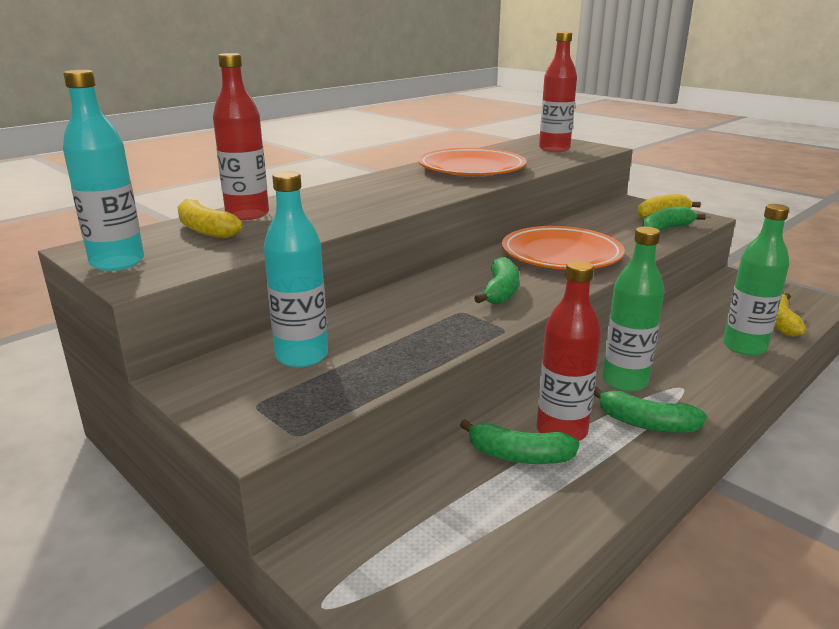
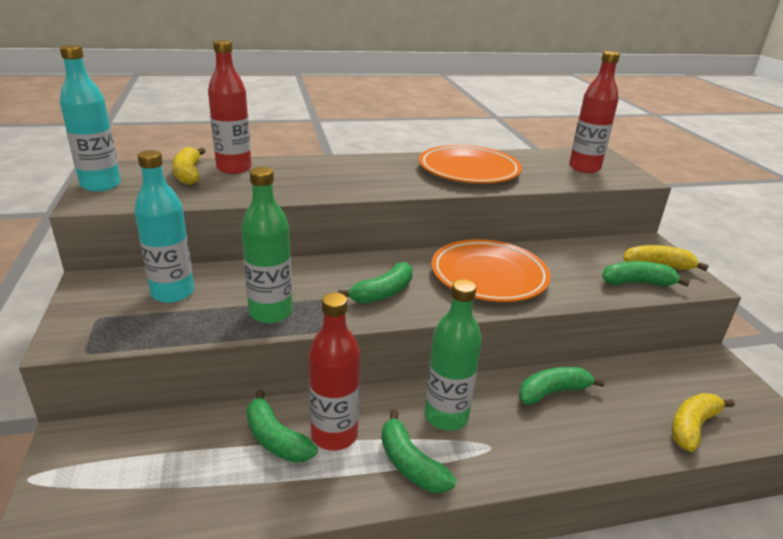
camera: 30 degrees right, 5 degrees up
(671, 335) = (552, 392): none -> green banana
(744, 347) = (612, 436): green bottle -> green bottle (271, 312)

